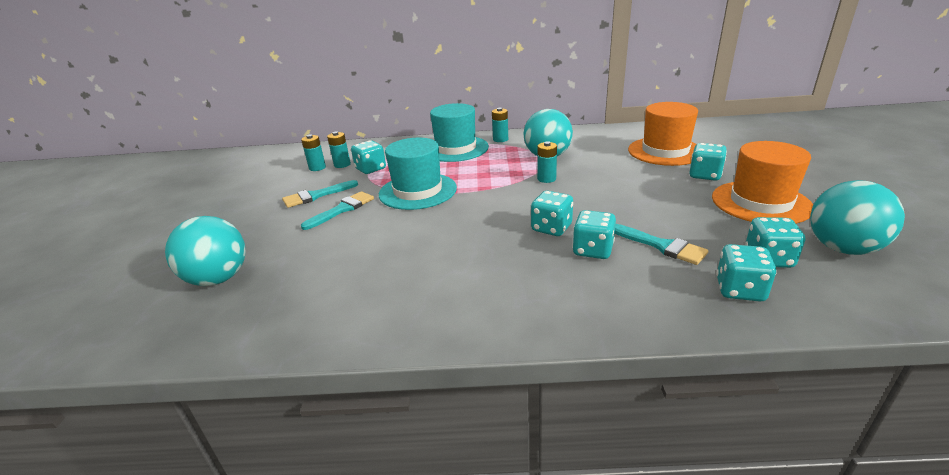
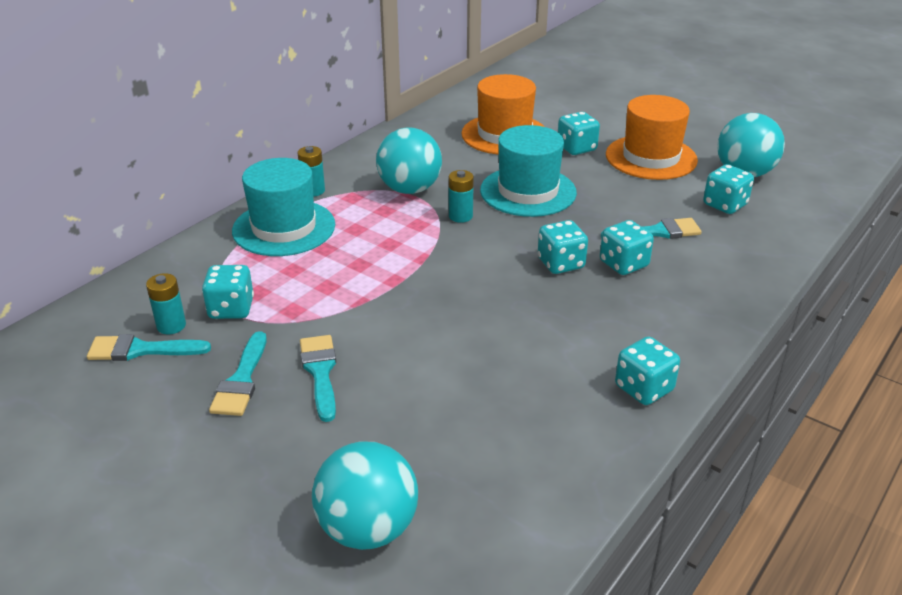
camera: 55 degrees left, 5 degrees up
(317, 168) = (141, 350): turquoise battery -> turquoise brush
(417, 191) = (359, 301): turquoise hat -> turquoise hat (528, 191)
(739, 290) = (747, 238): turquoise dice -> turquoise dice (644, 388)

